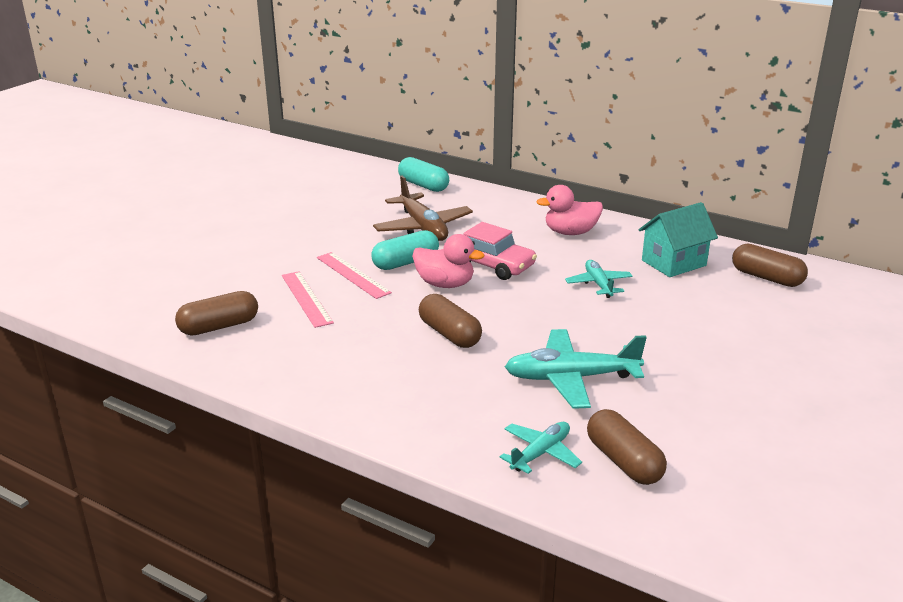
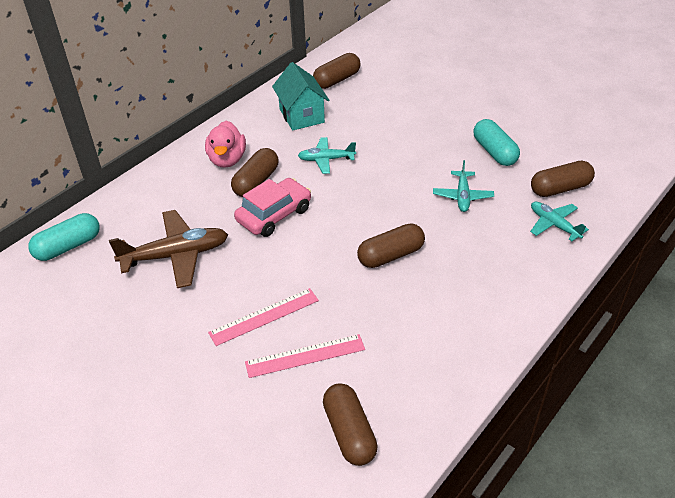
camera: 80 degrees left, 15 degrees up
(406, 262) = (250, 274): turquoise capsule -> turquoise capsule (494, 152)
(445, 284) = (302, 250): pink duck -> none
(541, 250) = (256, 182): none -> brown capsule
(571, 378) = (462, 196): turquoise plane -> turquoise plane, size x0.59

